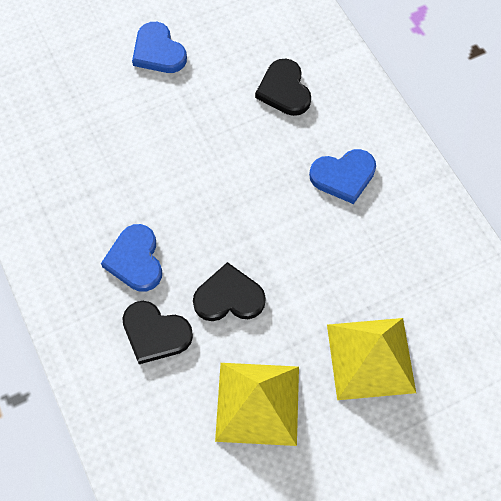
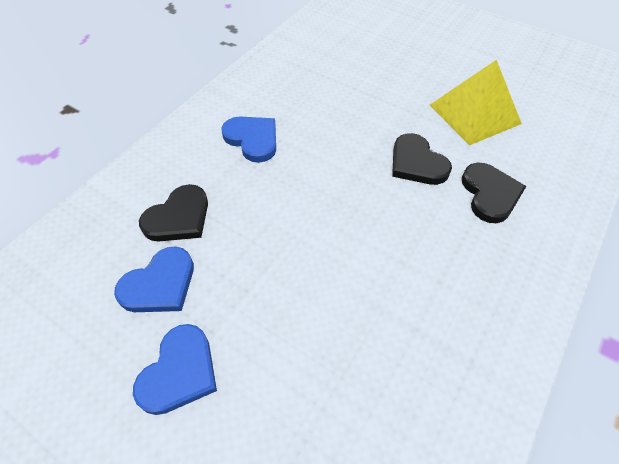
camera: 120 degrees left, 10 degrees down
(135, 260) = (445, 243): blue heart -> blue heart (160, 284)
(370, 358) = (389, 75): yellow pyramid -> none

